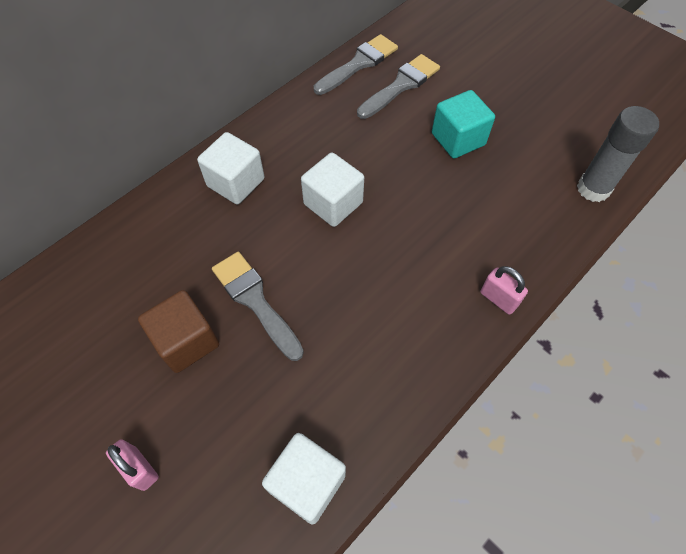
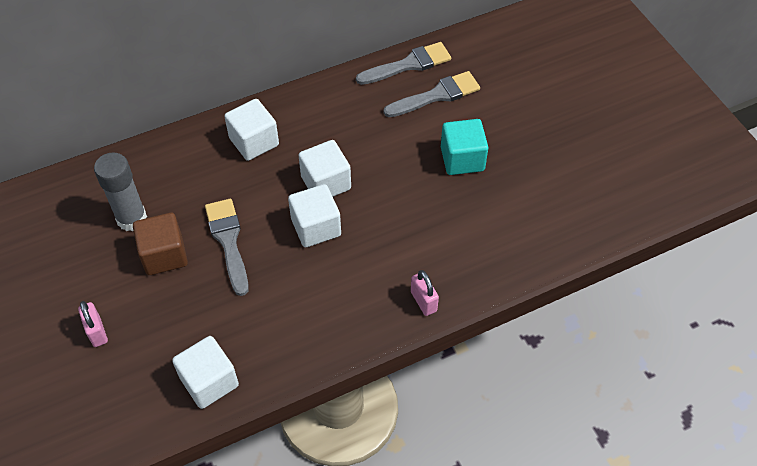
camera: 20 degrees right, 5 degrees down
(345, 254) = (316, 227): none -> white cube
(593, 189) = (560, 238): grey glue stick -> grey glue stick (131, 218)

